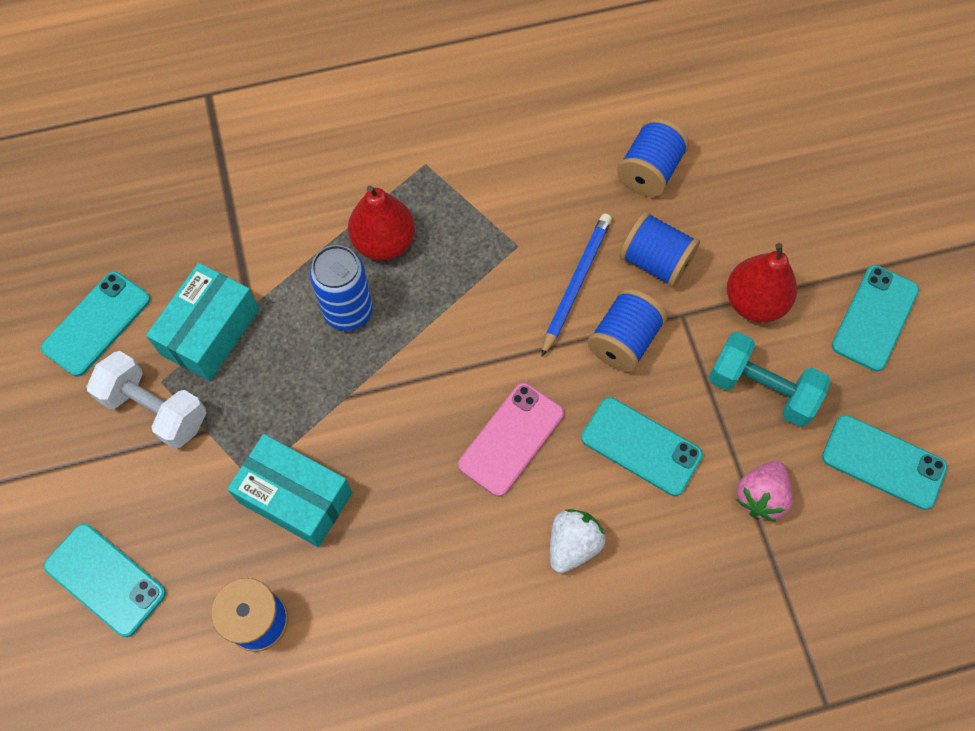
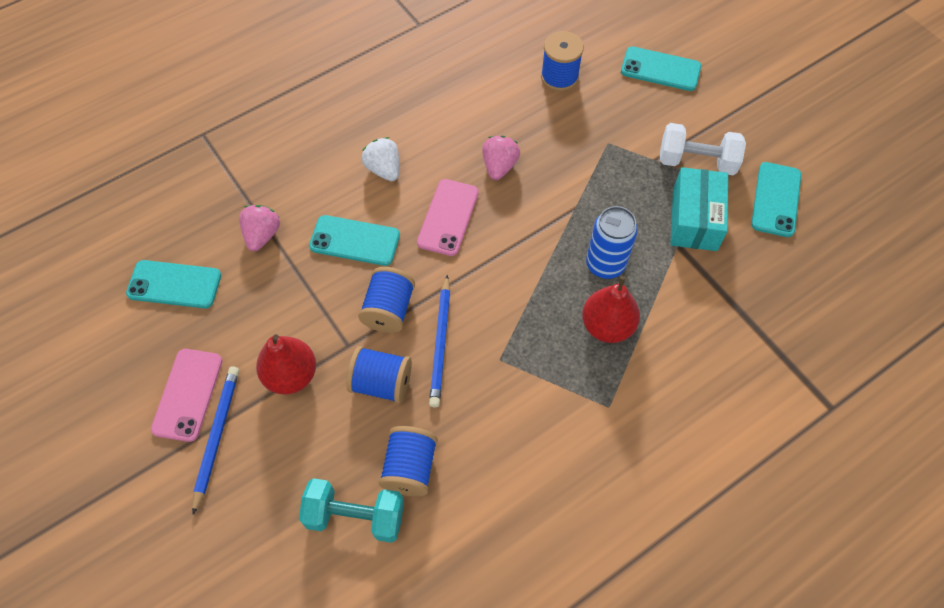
camera: 160 degrees right, 5 degrees down
(295, 497) = (574, 141): turquoise box -> none
(414, 493) = (499, 166): none -> pink strawberry
(572, 544) = (384, 169): white strawberry -> white strawberry turned 135 degrees clockwise
(761, 389) = (274, 308): turquoise dumbbell -> turquoise dumbbell (355, 516)
(845, 263) = (217, 436): none -> blue pencil
(875, 318) = (187, 394): turquoise phone -> pink phone

